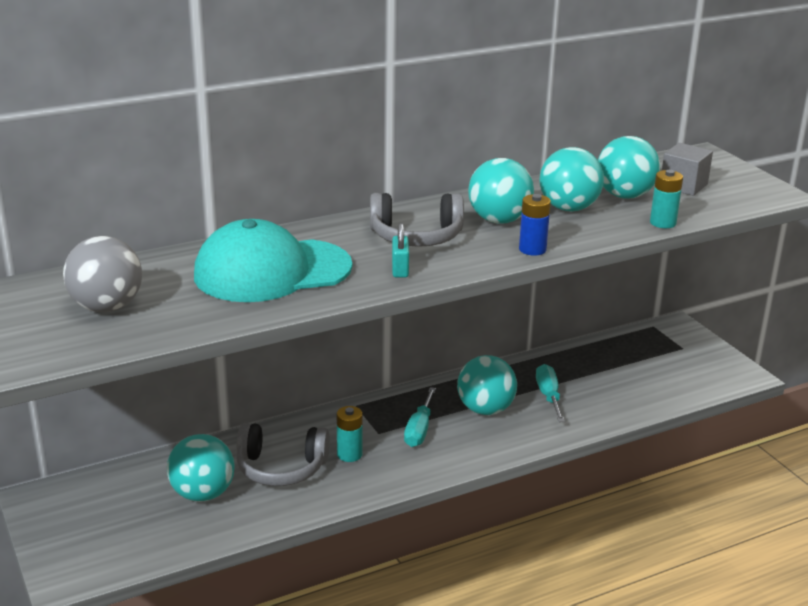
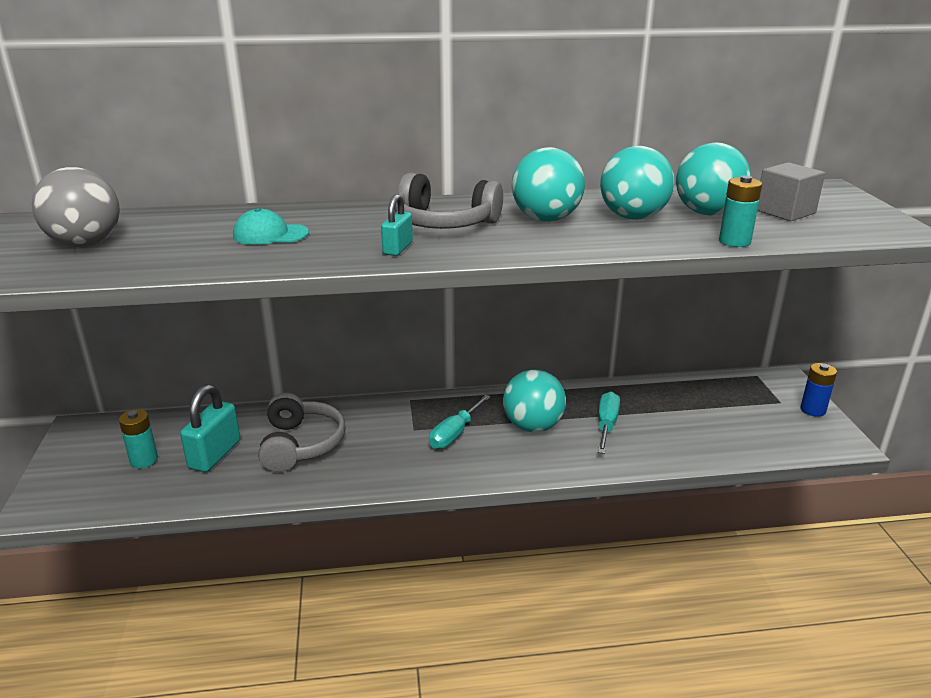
camera: 20 degrees right, 0 degrees up
(203, 494) = (215, 454): turquoise ball -> turquoise padlock
(272, 271) = (270, 234): turquoise cap -> turquoise cap, size x0.45
(281, 468) = (301, 445): grey headphones -> grey headphones turned 120 degrees counterclockwise
(349, 454) = (372, 444): turquoise battery -> turquoise battery (144, 460)
(532, 249) = (559, 248): blue battery -> blue battery (813, 410)

